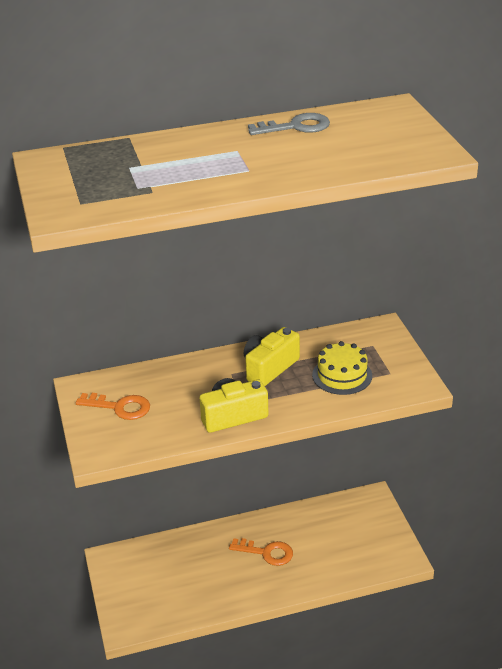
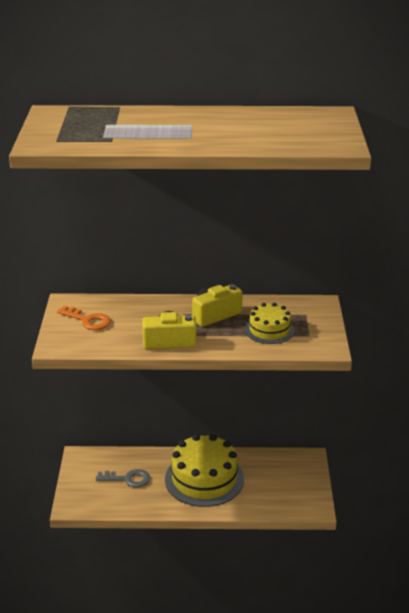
camera: 15 degrees right, 5 degrees down
(267, 553) = (204, 479): orange key -> yellow cake
(296, 127) = (247, 116): grey key -> grey key (128, 479)

